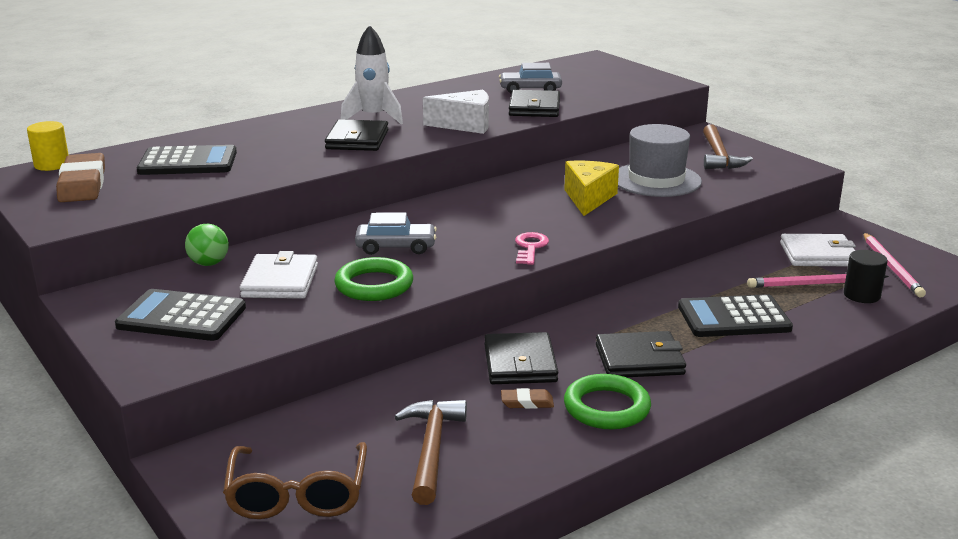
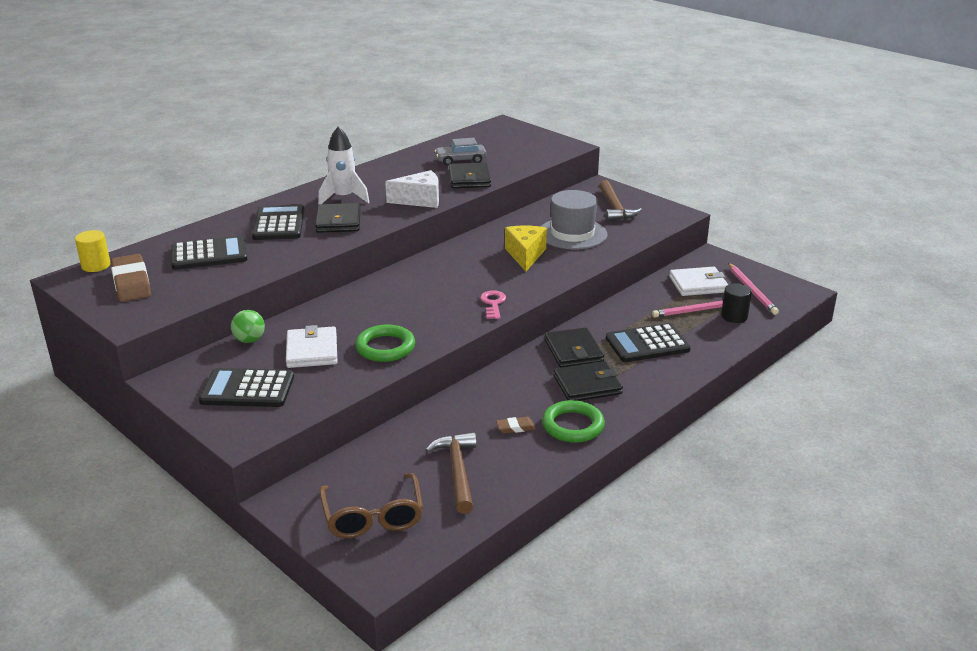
camera: 10 degrees left, 5 degrees up
(285, 138) = (278, 224): none -> black calculator
(396, 247) = (391, 312): grey car -> none
(520, 363) = (502, 397): black wallet -> black wallet (573, 351)

